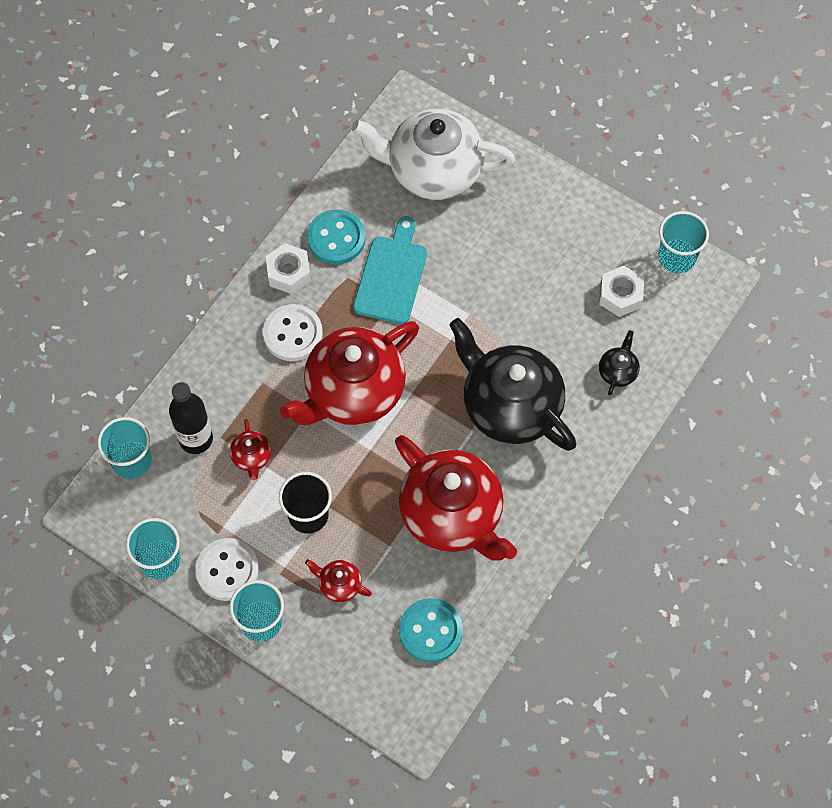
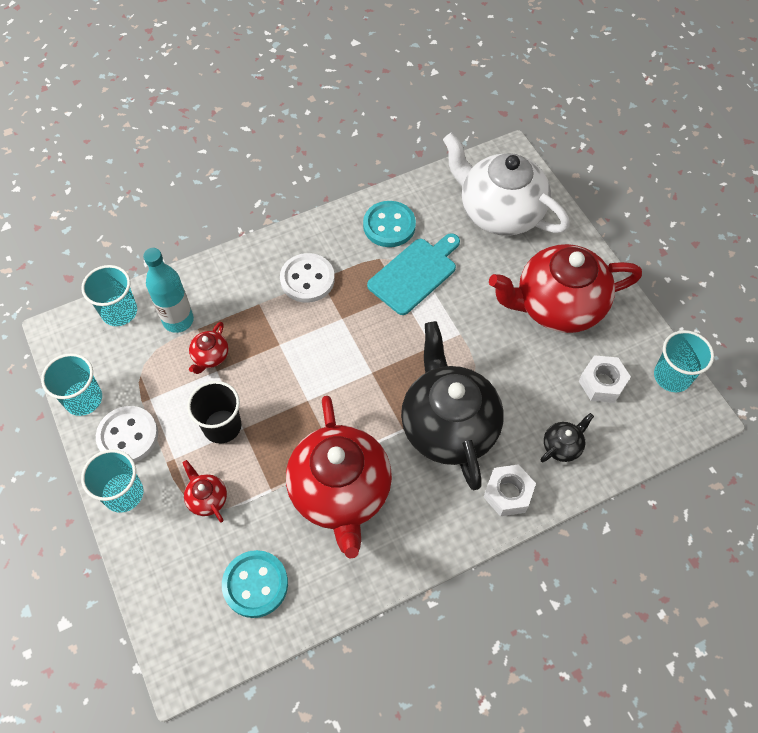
camera: 30 degrees right, 5 degrees down
(196, 439) = (178, 320): black bottle -> turquoise bottle
(288, 272) = (335, 233): white nut -> white nut (508, 493)
(353, 391) = (325, 347): red teapot -> red teapot (557, 305)

